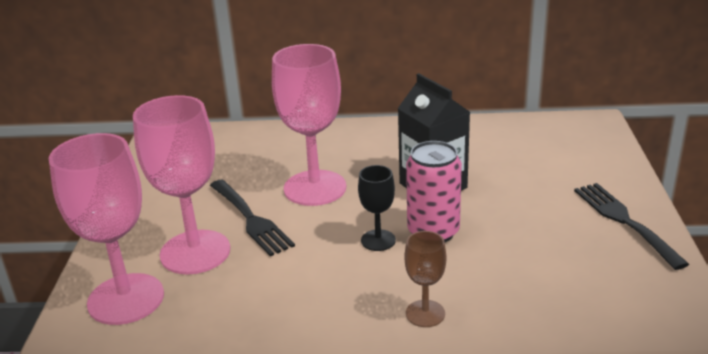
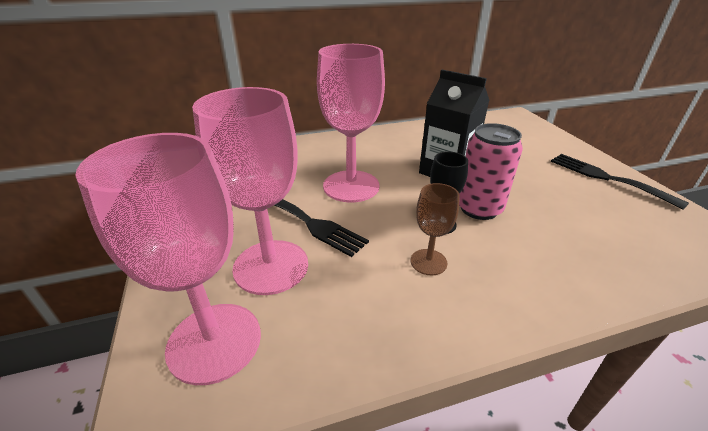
camera: 20 degrees left, 5 degrees up
(425, 313) = (540, 289): brown goblet -> brown goblet (428, 262)

